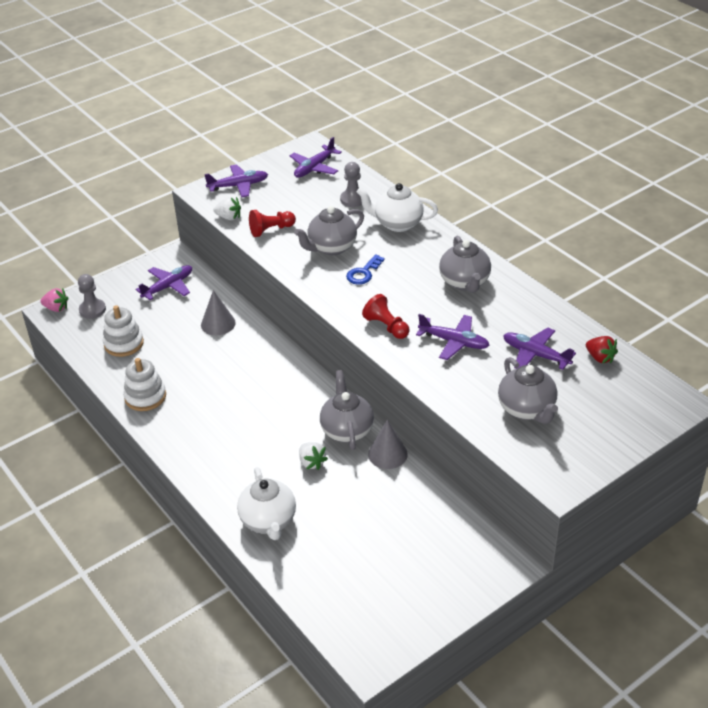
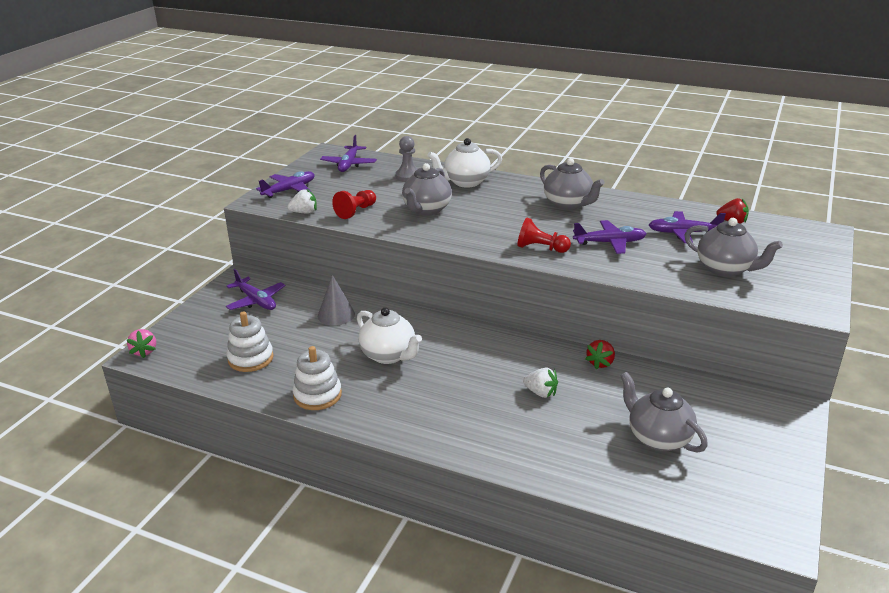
camera: 30 degrees left, 10 degrees down
(56, 308) = (144, 351): pink strawberry -> pink strawberry turned 90 degrees clockwise
(92, 310) = (188, 341): grey pawn -> none
(168, 287) = (256, 301): purple plane -> purple plane turned 120 degrees clockwise
(268, 521) = (553, 456): white teapot -> white teapot (389, 355)
(347, 430) = (544, 357): grey teapot -> grey teapot (658, 438)
(363, 273) = (476, 219): blue key -> none
(387, 454) = (600, 363): grey cone -> red strawberry

